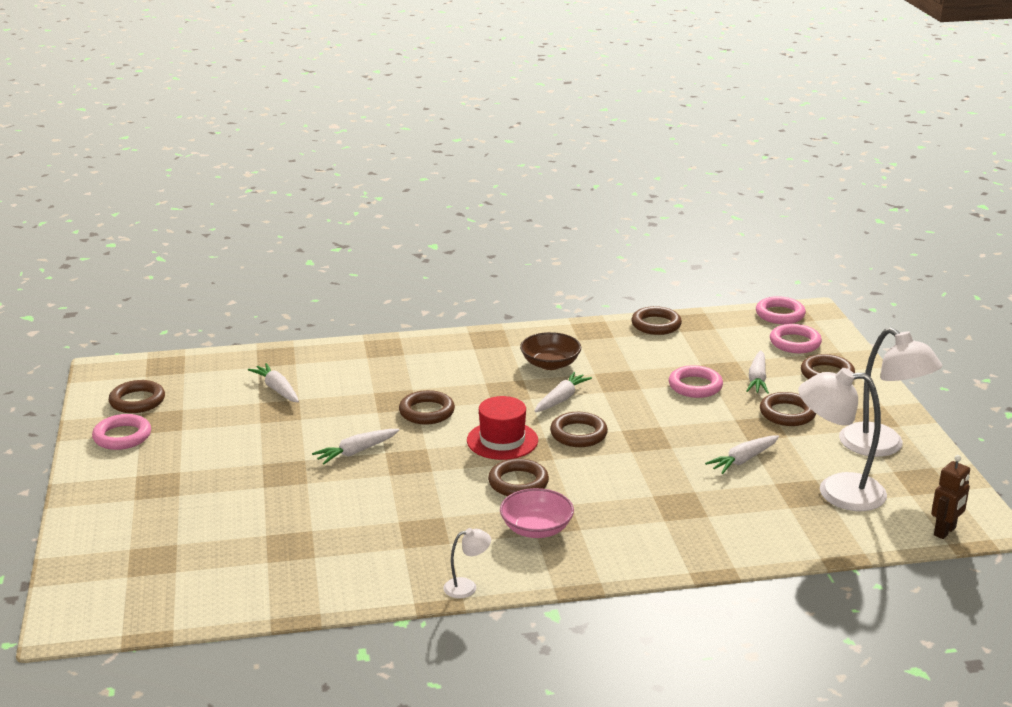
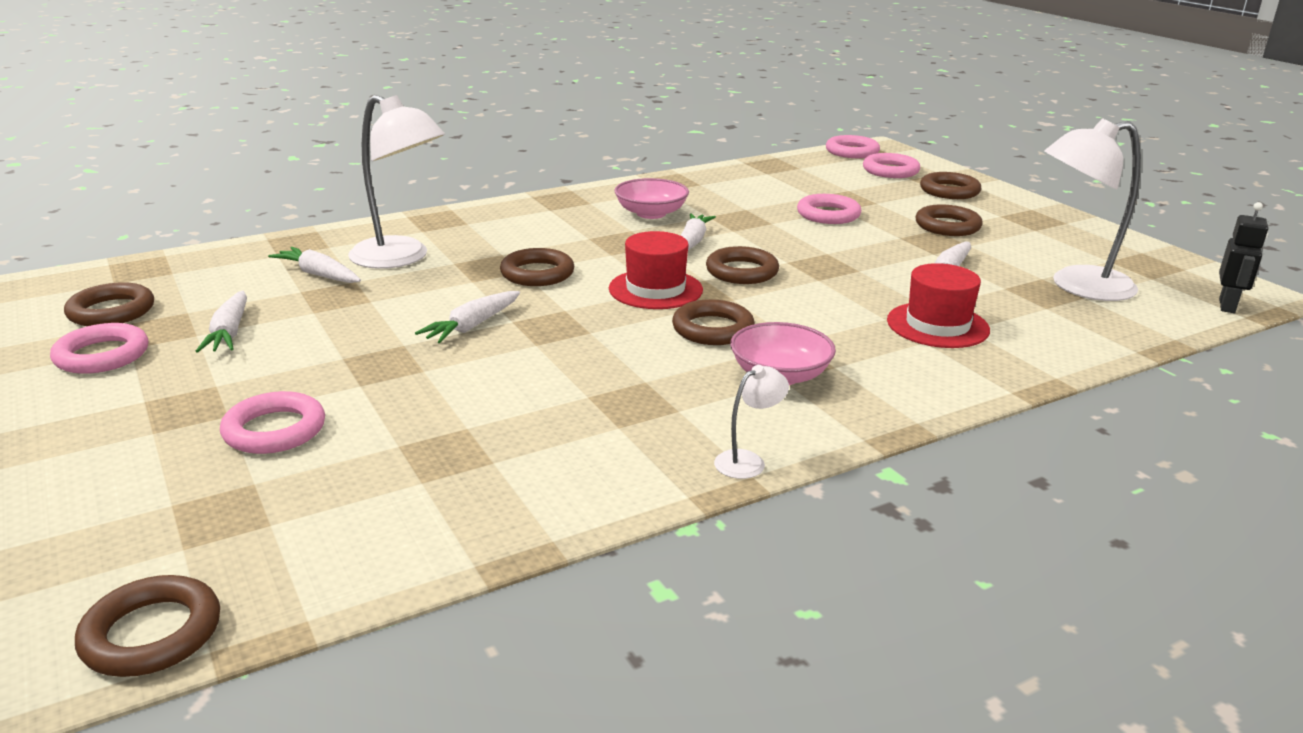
camera: 20 degrees left, 0 degrees up
(201, 510) = (274, 430): none -> pink ring
(550, 364) = (651, 213): brown bowl -> pink bowl
(656, 325) = (736, 171): brown ring -> brown ring (152, 634)
(687, 508) = (937, 325): none -> red hat
(757, 379) = (885, 202): white carrot -> white carrot (229, 332)
(882, 446) = (1072, 241): white lamp -> white lamp (401, 258)
(945, 531) = (1227, 306): brown robot -> black robot

